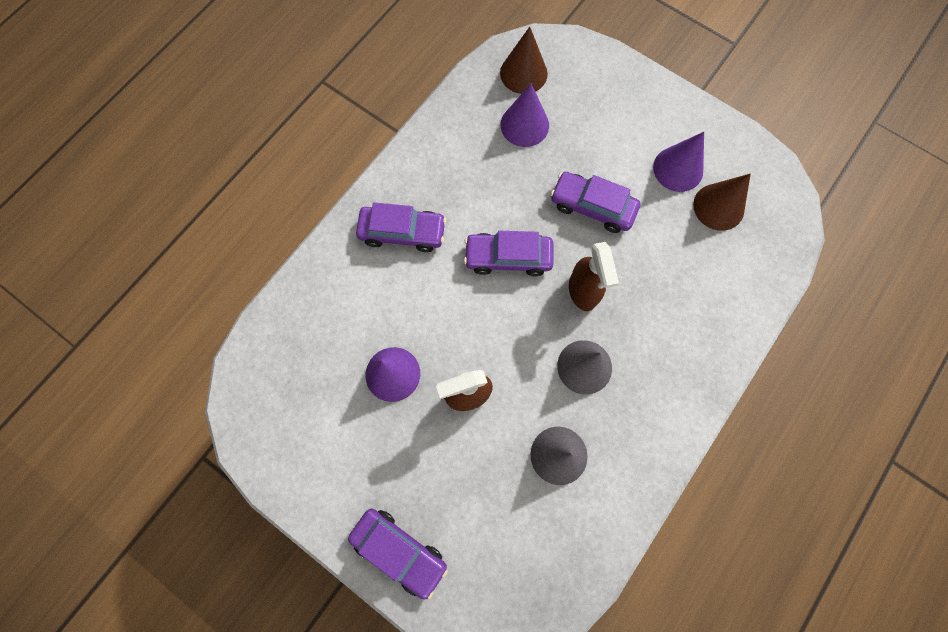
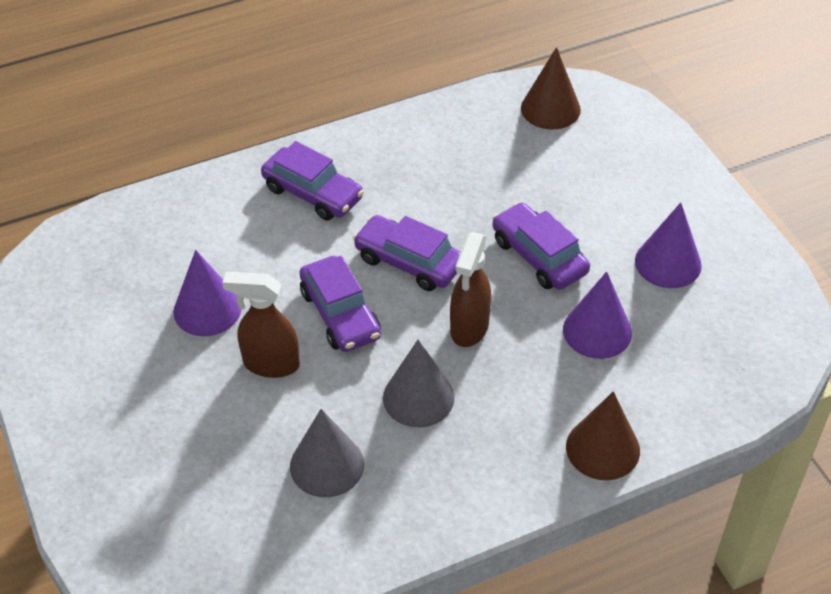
camera: 30 degrees right, 25 degrees down
(399, 550) = (92, 466): purple car -> purple car (340, 314)
(524, 125) = (517, 153): purple cone -> purple cone (597, 331)
(718, 207) = (692, 318): brown cone -> brown cone (602, 448)

